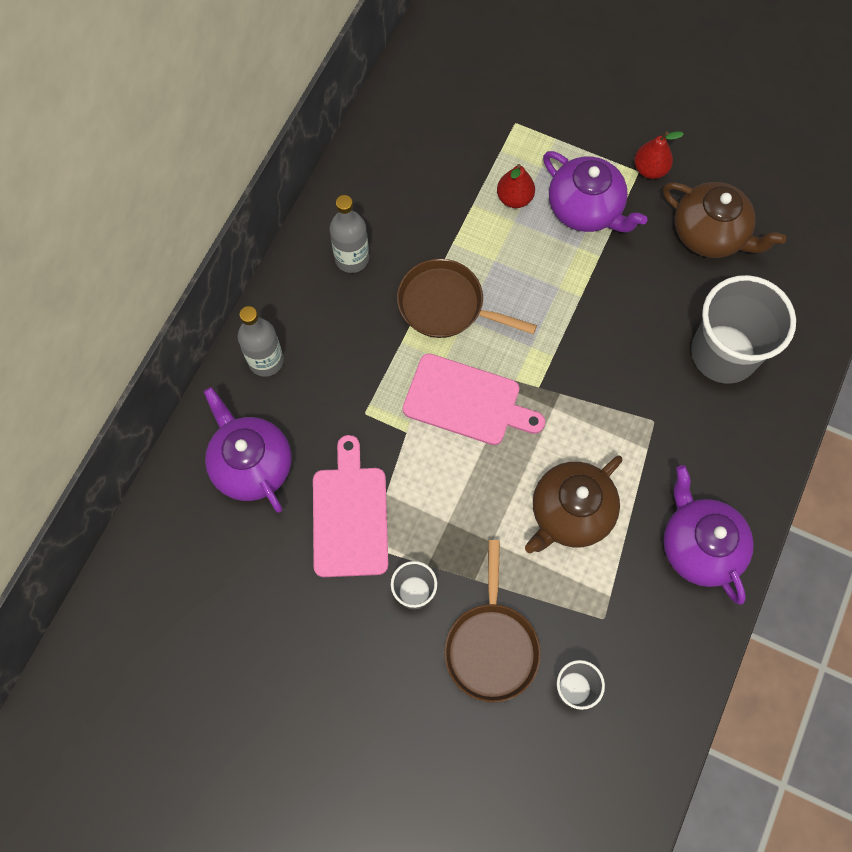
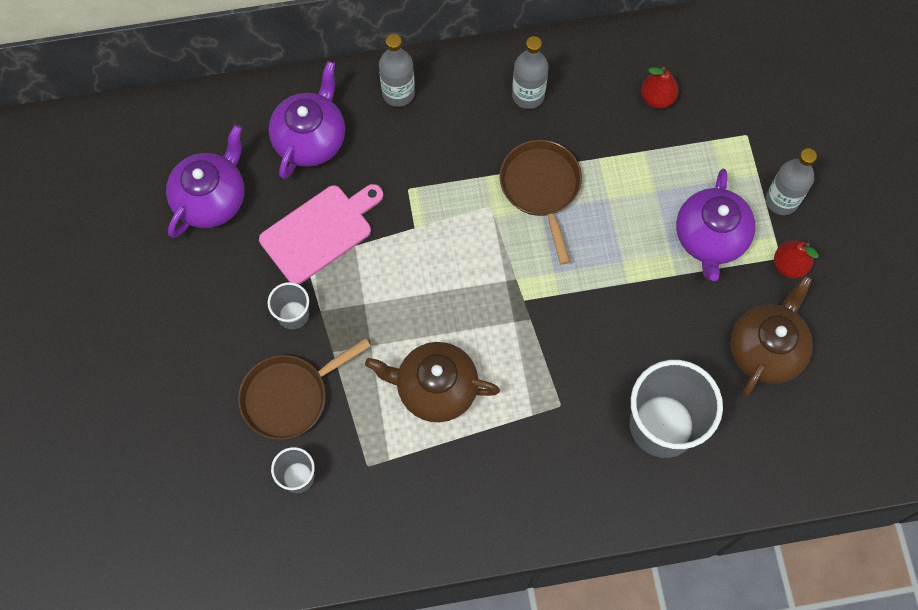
camera: 55 degrees right, 0 degrees up
(466, 401) = (472, 254): pink cutting board -> none
(514, 198) = (676, 178): red pear -> red pear (657, 98)
(590, 137) = (781, 200): none -> grey bottle
(699, 546) = (478, 504): purple teapot -> purple teapot (211, 199)
(709, 234) = (766, 349): brown teapot -> brown teapot turned 150 degrees counterclockwise

